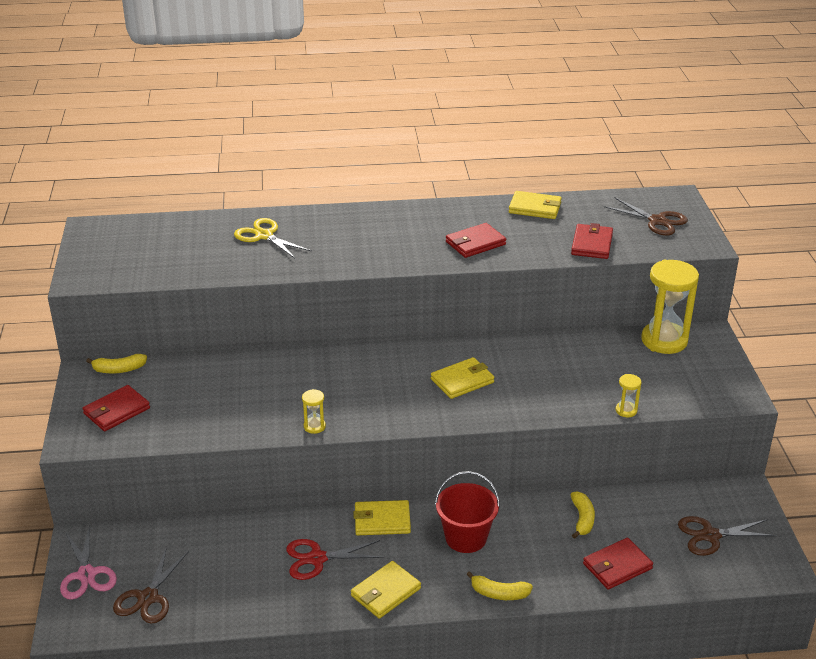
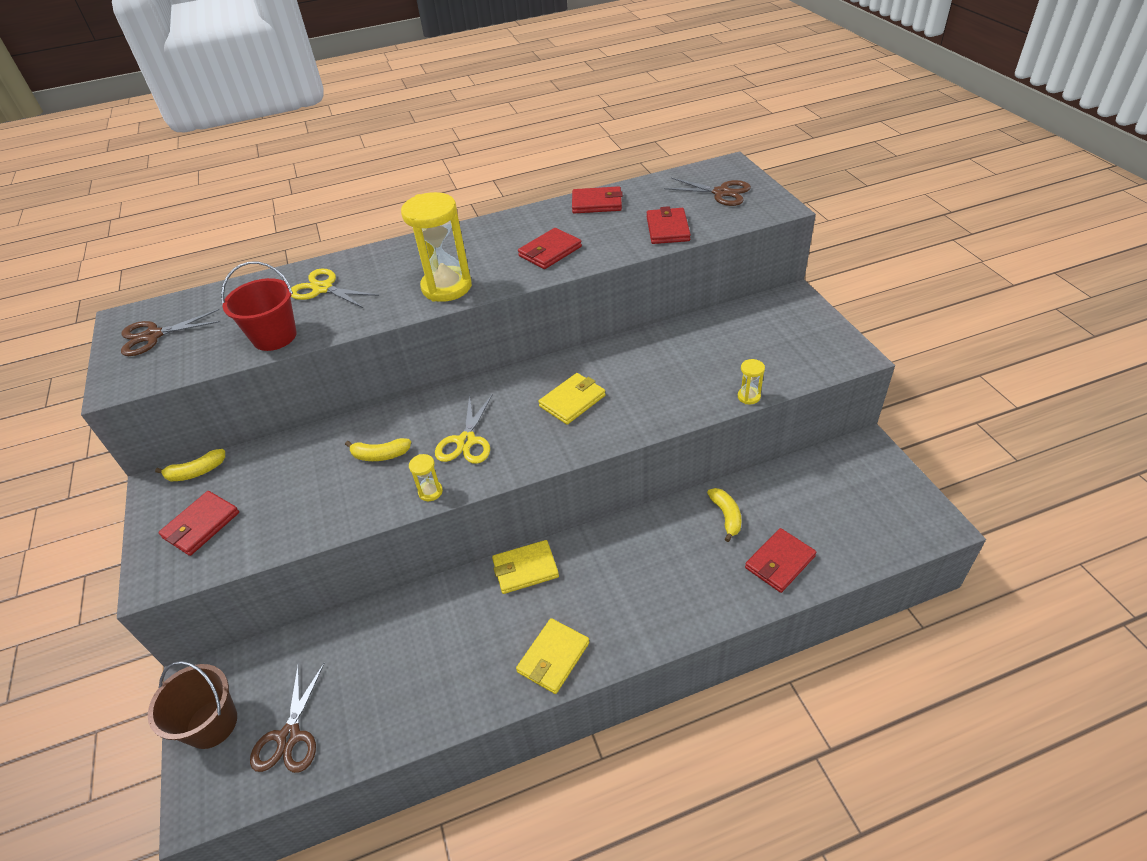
camera: 10 degrees left, 10 degrees up
(86, 574) = (212, 724): pink scissors -> brown bucket
(317, 558) = (469, 634): red scissors -> none
(357, 393) = (466, 441): none -> yellow scissors
(466, 538) = (617, 567): red bucket -> red bucket (274, 337)
(499, 593) = (672, 627): yellow banana -> yellow banana (380, 455)
(535, 208) = (597, 203): yellow wallet -> red wallet
(664, 340) = (755, 313): yellow hourglass -> yellow hourglass (446, 287)
(710, 535) = (855, 503): brown scissors -> brown scissors (153, 336)

